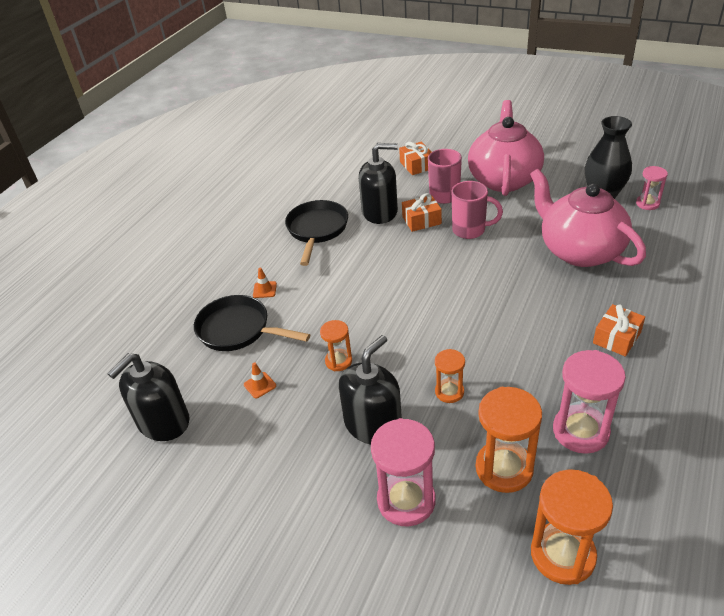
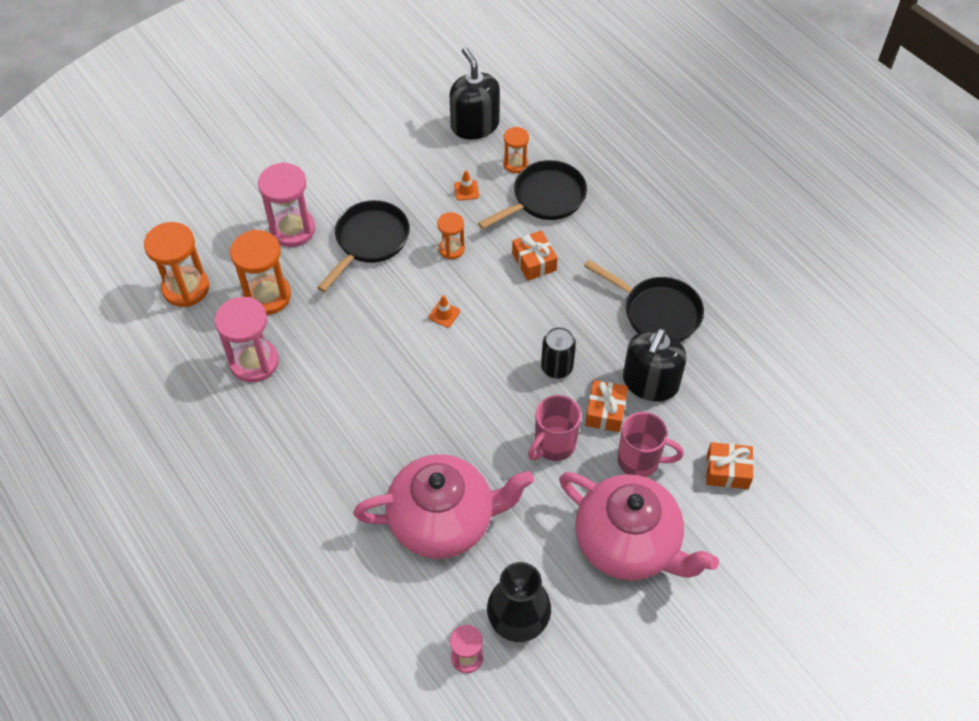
camera: 115 degrees right, 15 degrees up
(264, 290) = (587, 234): orange traffic cone -> orange traffic cone (444, 314)
(373, 424) = (369, 241): black soap dispenser -> black pan
(406, 254) = (557, 367): none -> black can
(449, 392) = (359, 303): orange hourglass -> orange hourglass (515, 164)
(616, 338) = (313, 458): orange gift -> orange gift (534, 262)

